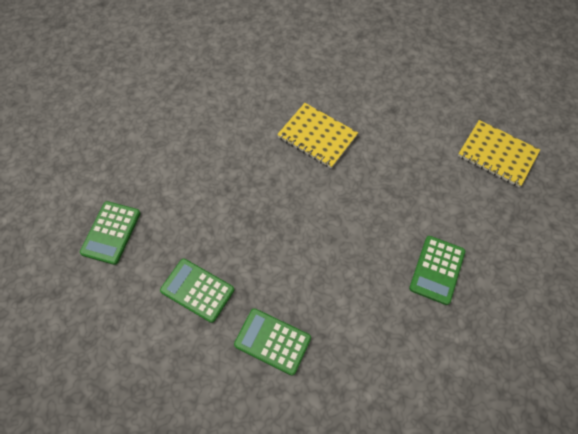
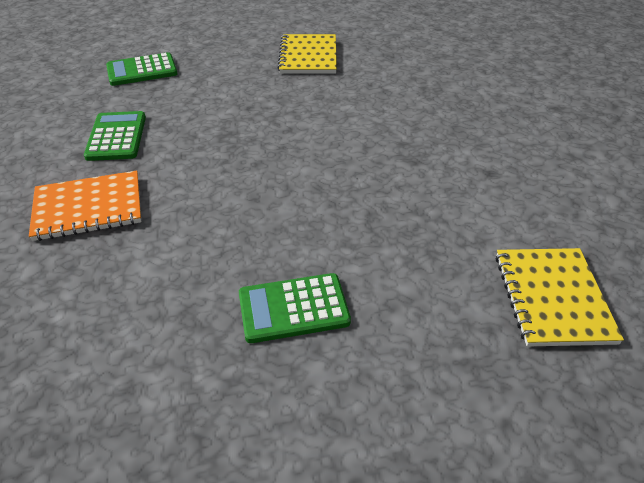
camera: 55 degrees right, 20 degrees down
(272, 341) = (88, 207): green calculator -> orange notebook
(317, 136) = (379, 134): yellow notebook -> yellow notebook (308, 56)

